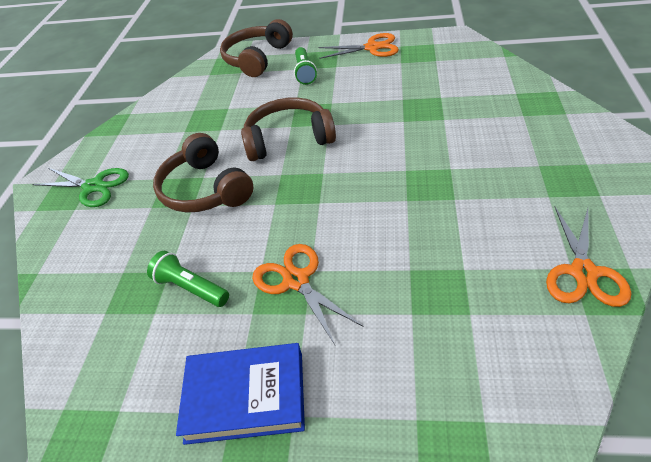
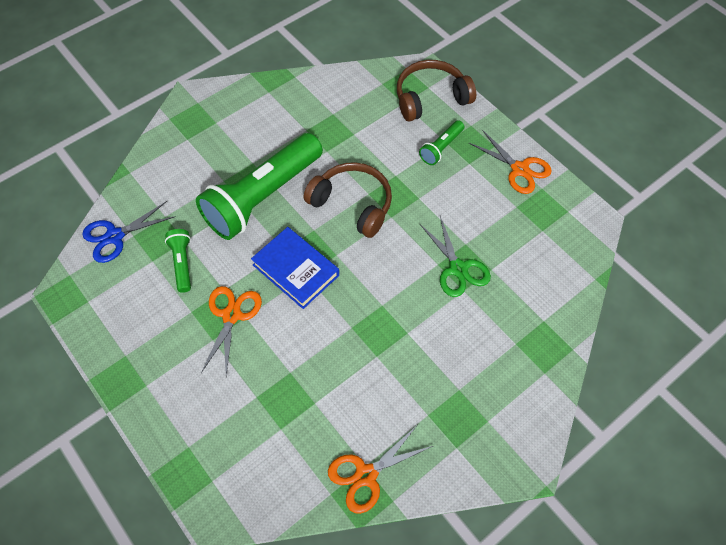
camera: 40 degrees right, 15 degrees up
(82, 330) = (115, 236): none -> blue scissors
(94, 187) = (212, 130): green scissors -> green scissors (458, 269)
(205, 189) = (262, 197): brown headphones -> green flashlight
(245, 396) = (139, 353): blue book -> blue book (295, 270)

